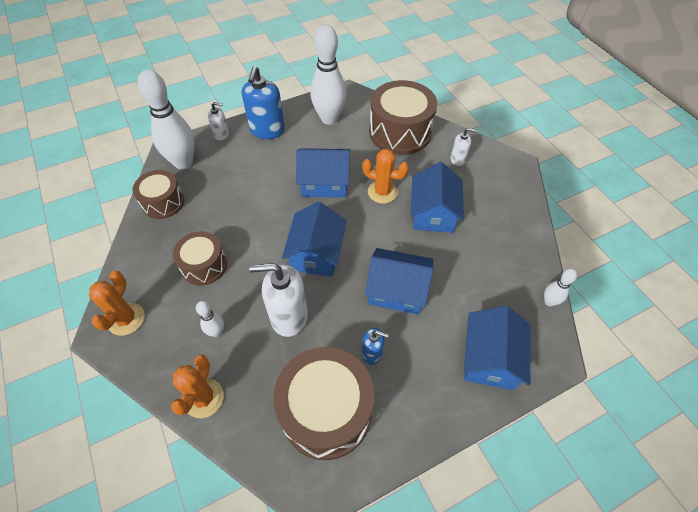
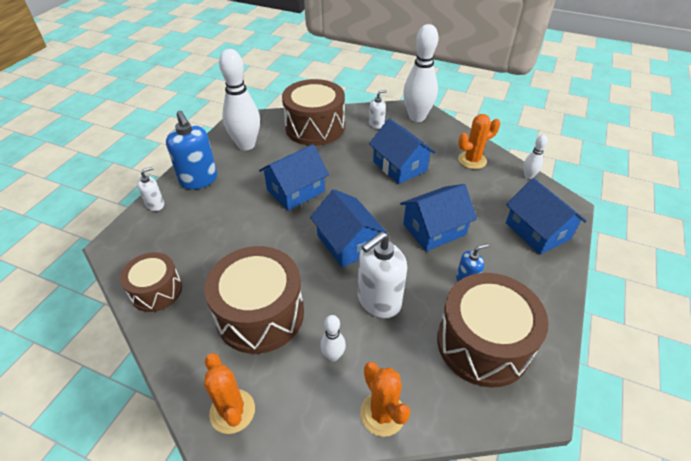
camera: 40 degrees left, 10 degrees down
(183, 163) = (140, 247): white bowling pin -> white bowling pin (417, 117)
(204, 265) = (260, 314): brown drum -> brown drum, size x1.69
(382, 192) = (348, 172): orange cactus -> orange cactus (472, 160)

